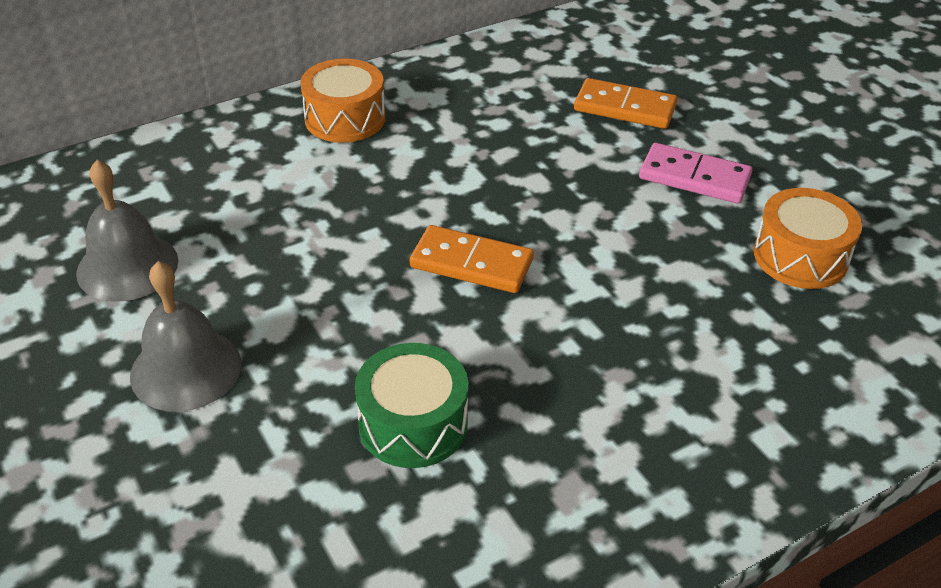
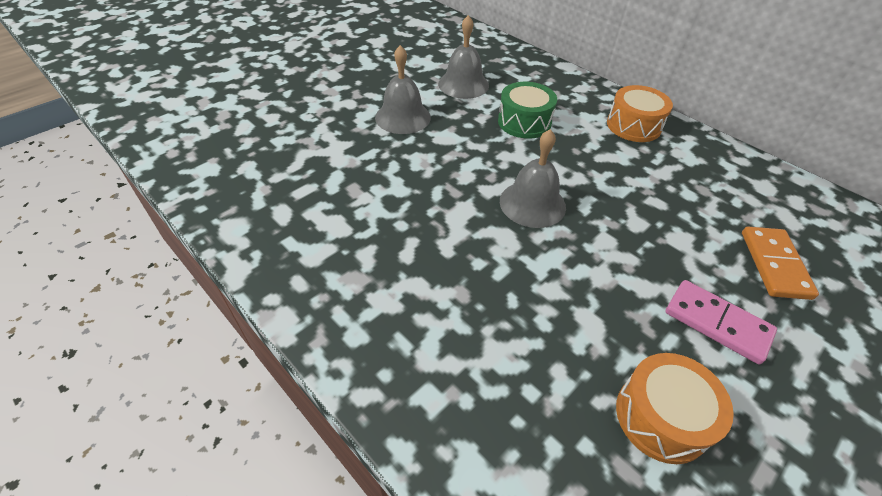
camera: 75 degrees right, 5 degrees up
(413, 423) = (389, 201): green drum -> green drum (524, 122)
(471, 263) = (532, 203): orange domino -> grey bell
(694, 177) = (717, 323): pink domino -> pink domino turned 60 degrees counterclockwise

